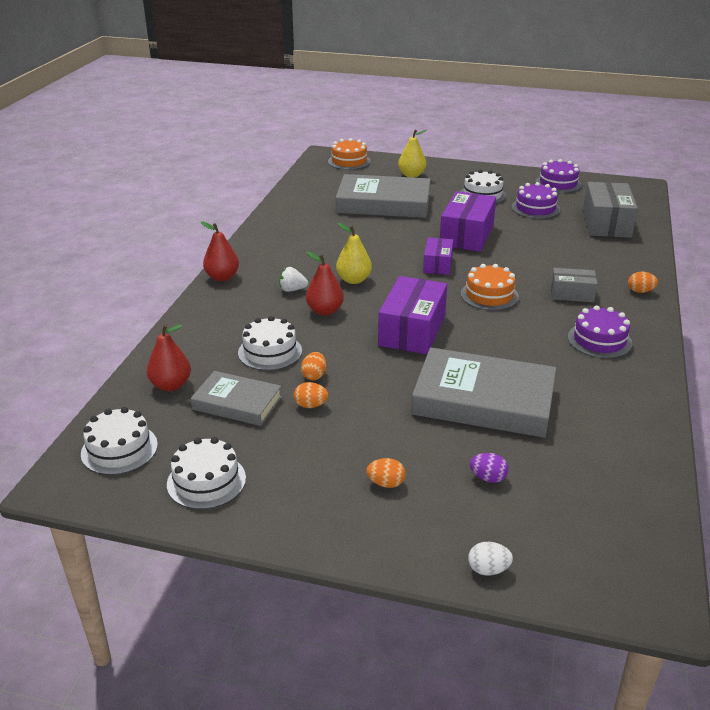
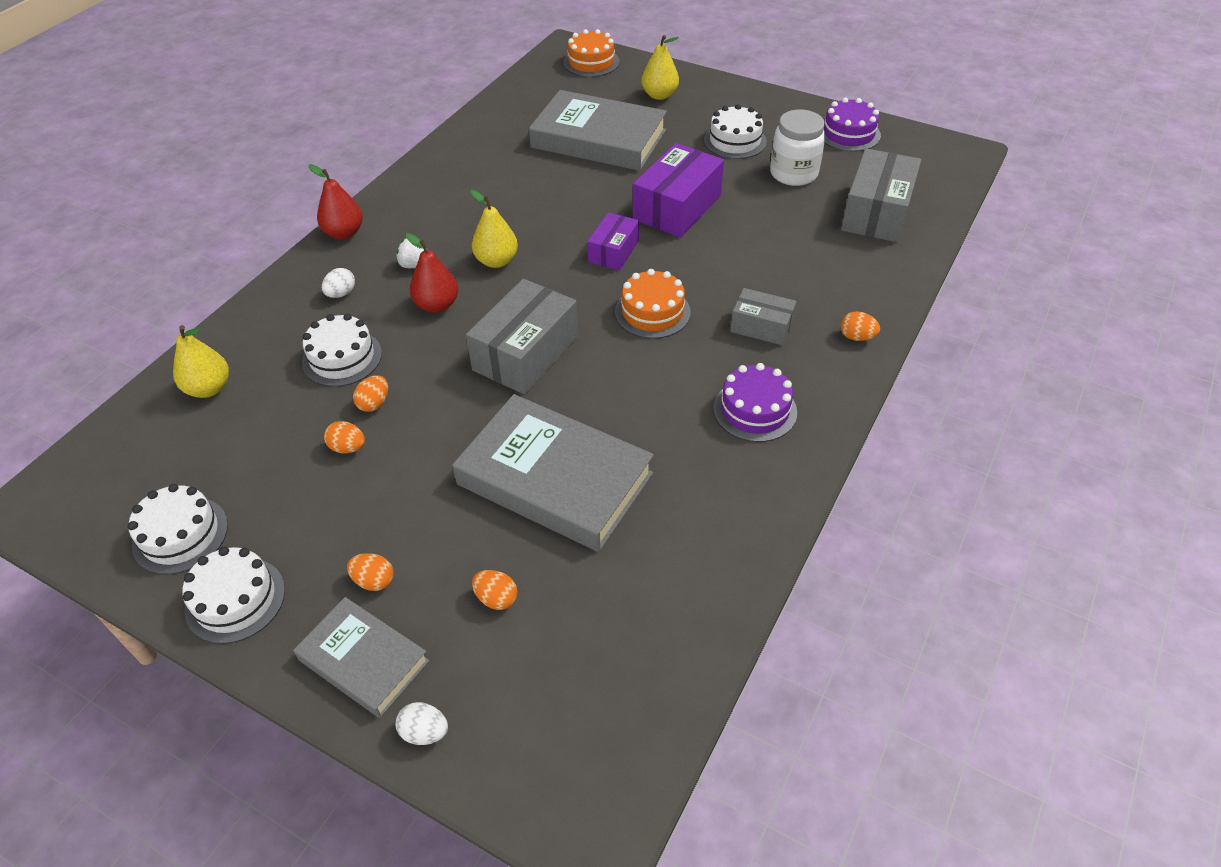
camera: 15 degrees right, 15 degrees up
(119, 449) = (111, 470): white cake -> white cake (235, 599)
(171, 385) = (209, 388): red pear -> yellow pear
(237, 403) = (268, 428): grey book -> grey book (364, 660)
(244, 313) = (341, 294): none -> white egg
(412, 330) = (526, 353): purple box -> grey box
(488, 478) = (496, 598): purple egg -> orange egg
(535, 208) = (793, 173): purple cake -> white jar

